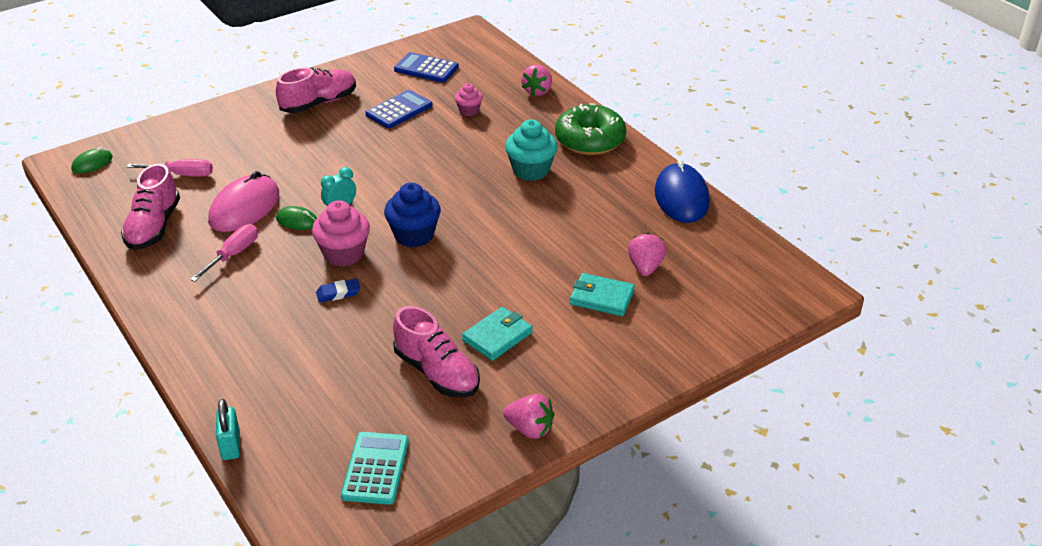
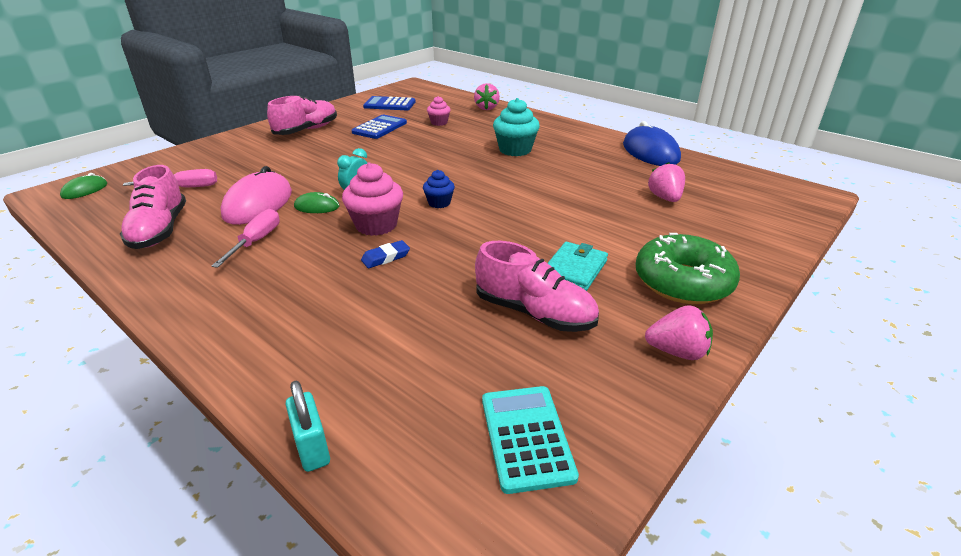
camera: 15 degrees left, 5 degrees down
(414, 235) = (439, 203): blue cupcake -> blue cupcake, size x0.57
(590, 140) = (549, 129): green donut -> green donut (682, 282)
(602, 297) = (647, 224): turquoise wallet -> none

